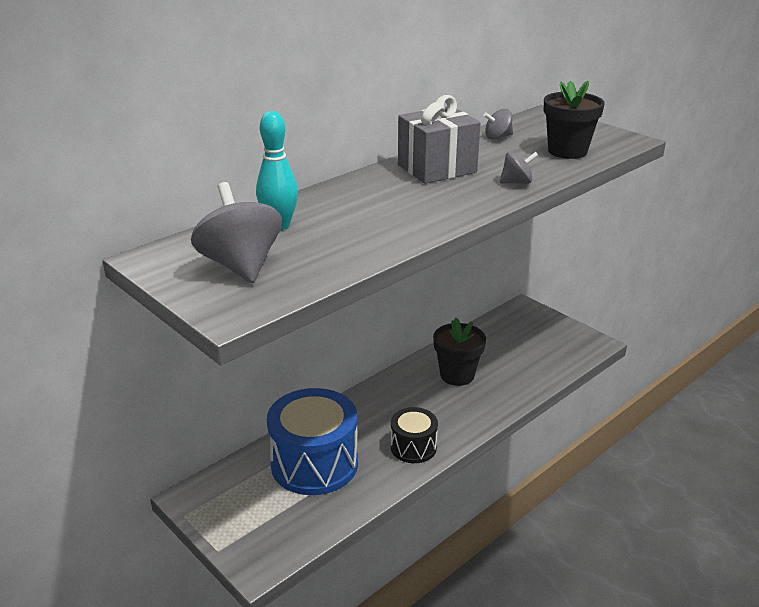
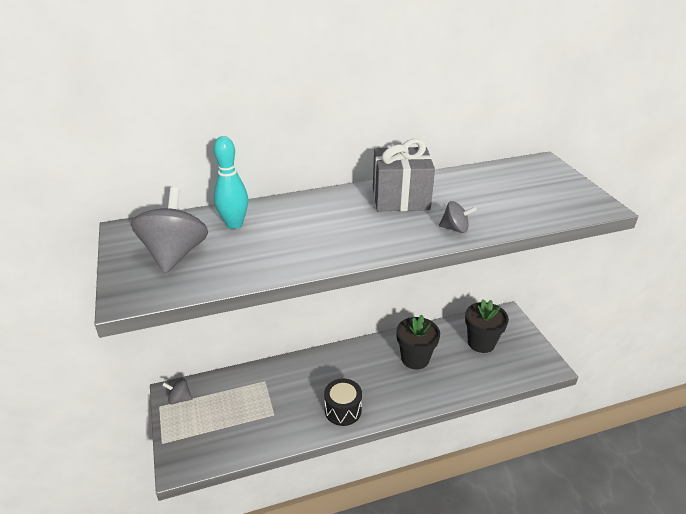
camera: 25 degrees right, 5 degrees up
(314, 463) = (266, 397): blue drum -> none
(498, 137) = (480, 178): grey spinning top -> grey spinning top (179, 399)
(567, 151) = (530, 206): black flower pot -> black flower pot (481, 343)

